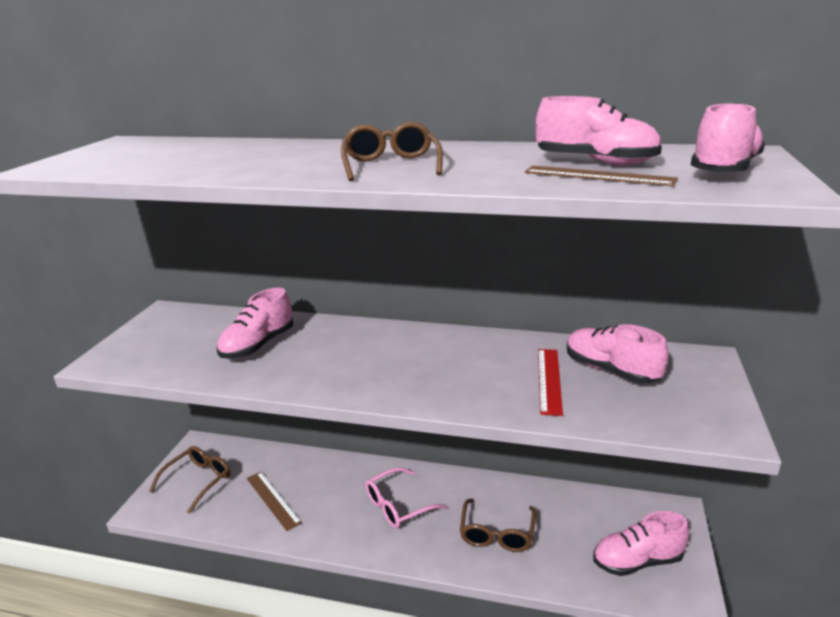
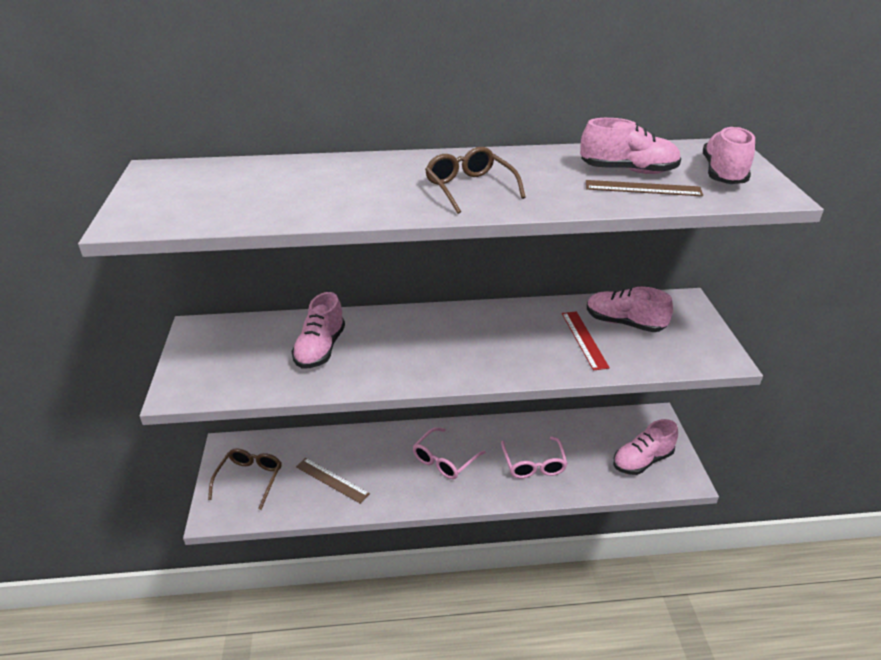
camera: 20 degrees left, 10 degrees up
(497, 533) = (533, 464): brown glasses -> pink glasses

